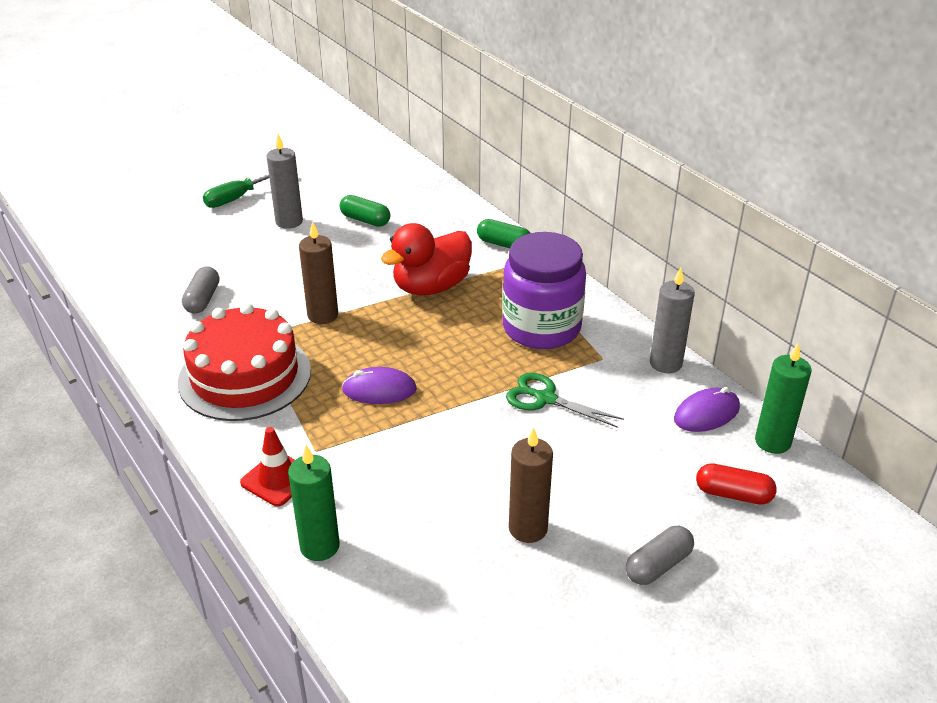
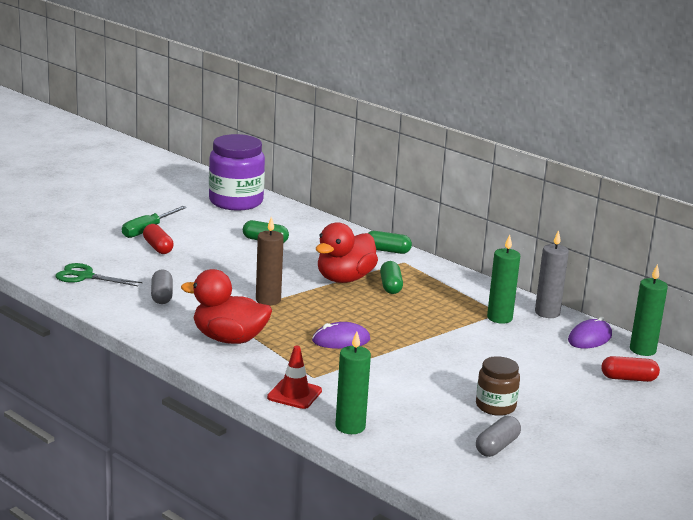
camera: 15 degrees left, 15 degrees down
(237, 224) = (158, 247): none -> red capsule
(245, 376) = (229, 339): red cake -> red duck
(289, 222) = (201, 244): grey candle -> none
(482, 303) = (390, 286): none -> green capsule
(528, 528) = (495, 406): brown candle -> brown jar
(541, 328) = (444, 298): purple jar -> purple jar (236, 202)
(545, 398) = (469, 337): green scissors -> green scissors (85, 276)
(599, 367) = (499, 318): none -> green candle
(658, 565) = (595, 417): grey capsule -> grey capsule (497, 446)

